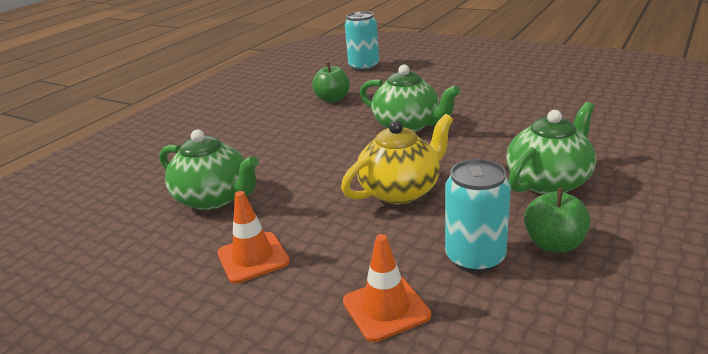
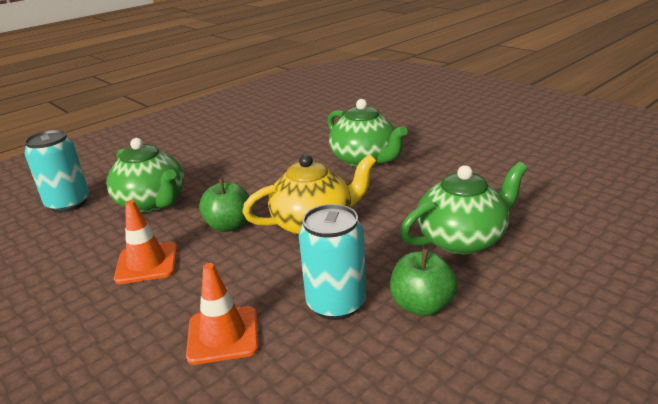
camera: 15 degrees right, 0 degrees up
(333, 99) = (314, 124): green apple -> green apple (229, 225)
(363, 67) = (364, 96): turquoise can -> turquoise can (68, 203)

